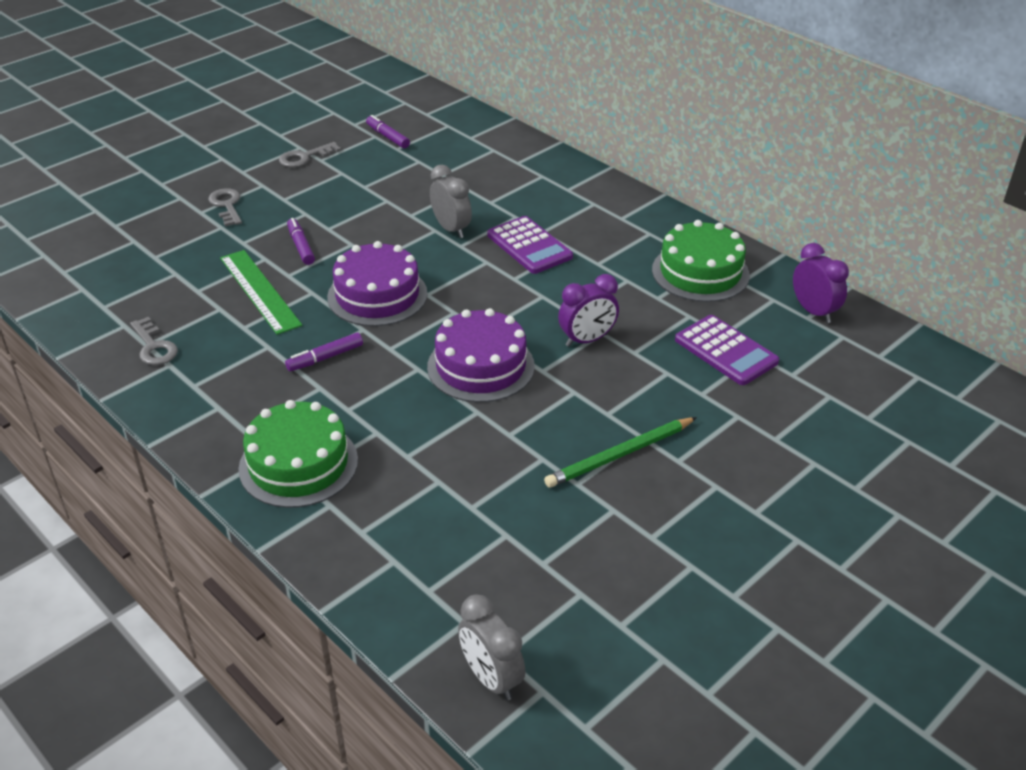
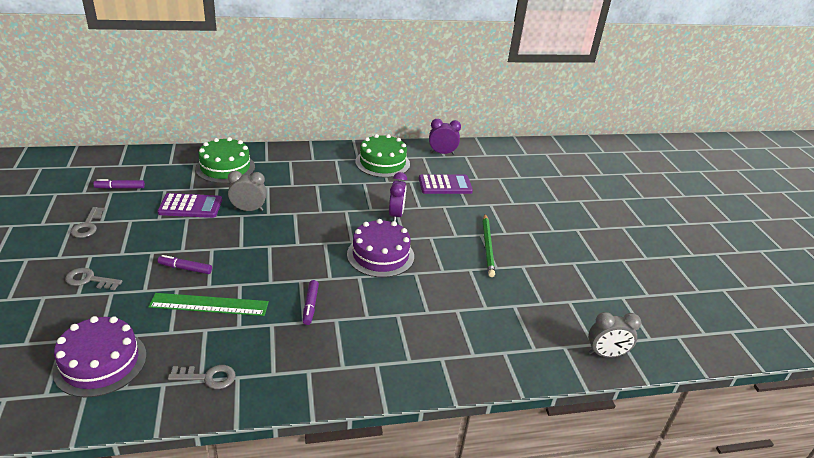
camera: 60 degrees left, 5 degrees down
(298, 464) = (396, 356): green cake -> green cake (225, 167)
(377, 295) = (275, 261): purple cake -> purple cake (100, 362)
(529, 246) = (299, 194): purple calculator -> purple calculator (190, 206)

